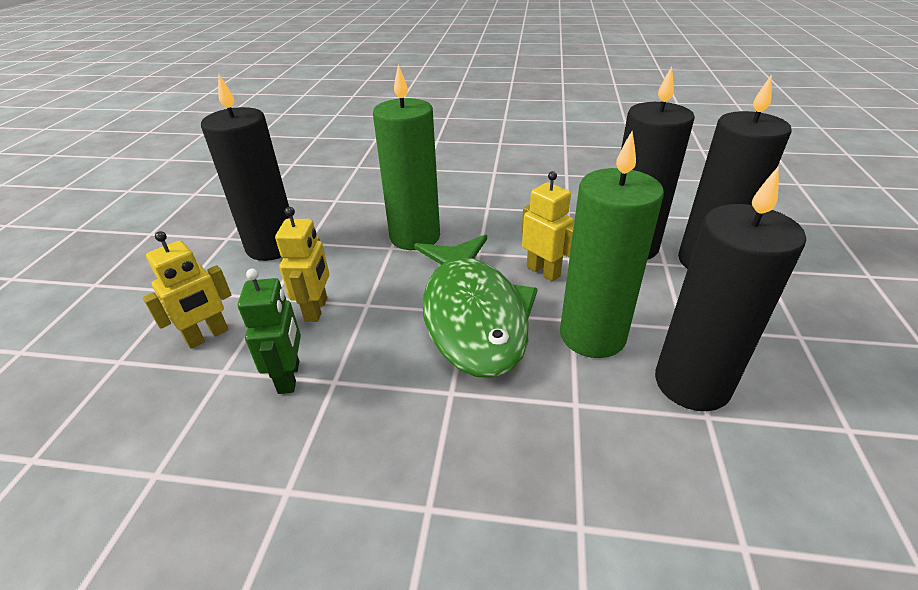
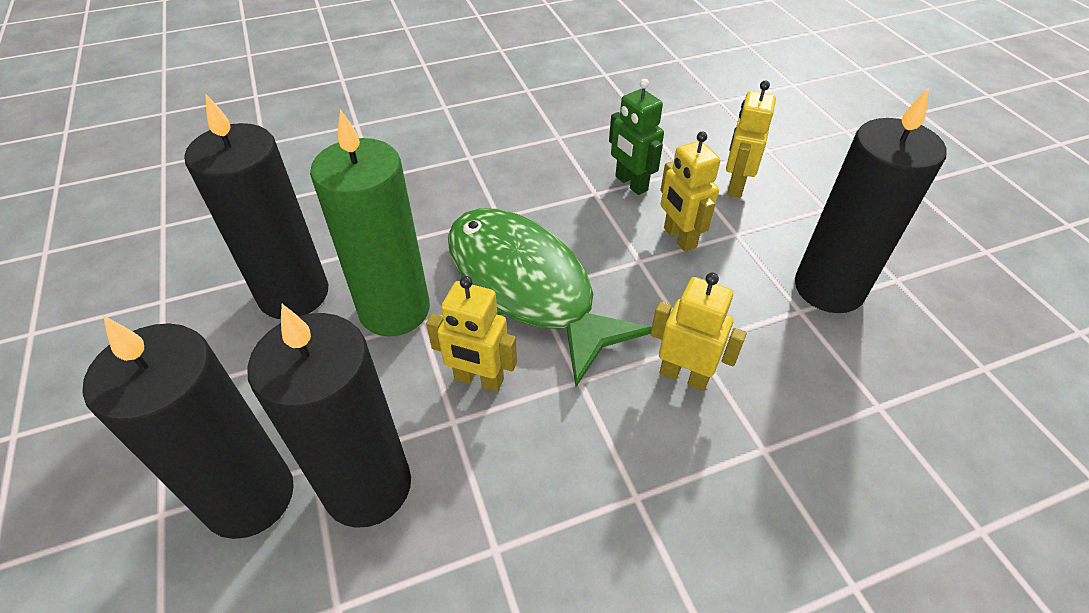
camera: 150 degrees right, 10 degrees up
(415, 237) = (684, 375): green candle -> yellow robot

